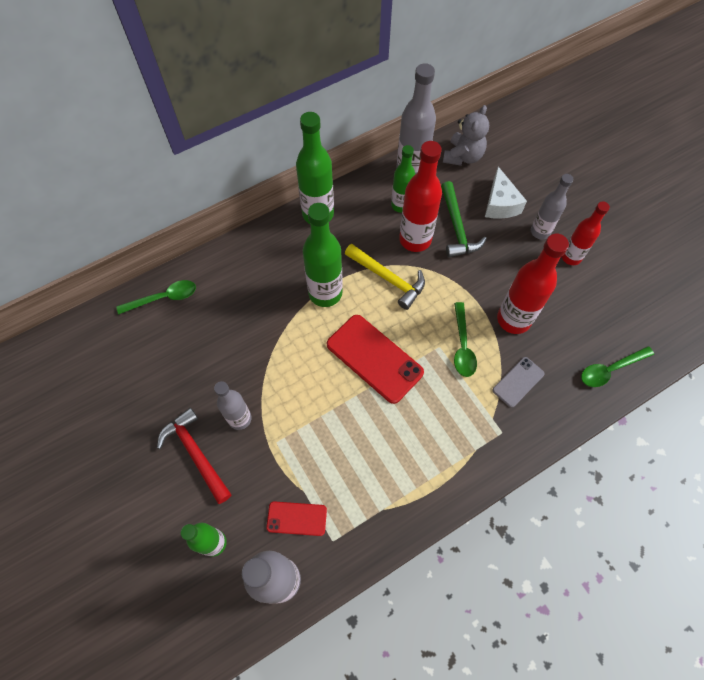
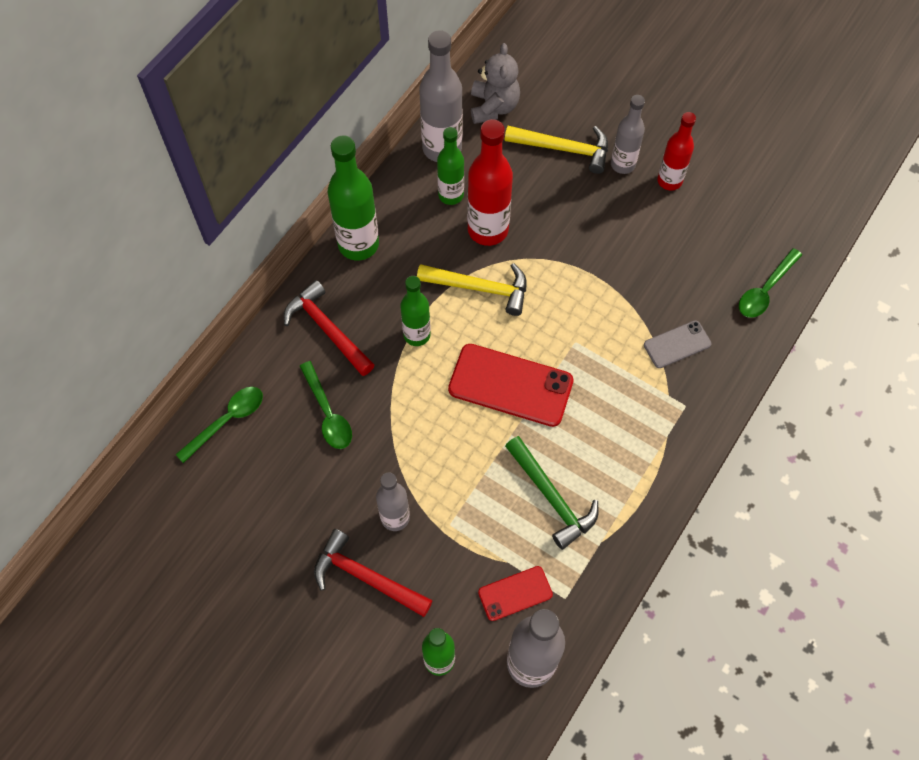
camera: 25 degrees left, 0 degrees up
(265, 264) = (327, 330): none -> red hammer
(325, 293) = (417, 335): green bottle -> green bottle, size x0.63
(457, 227) = (528, 196): green hammer -> green hammer (551, 497)
(462, 346) = (600, 330): green spoon -> green spoon (328, 413)
(500, 204) = (563, 149): white cheese -> yellow hammer
(513, 319) = (640, 277): red bottle -> none
(518, 382) = (677, 344): grey phone -> grey phone turned 45 degrees clockwise

